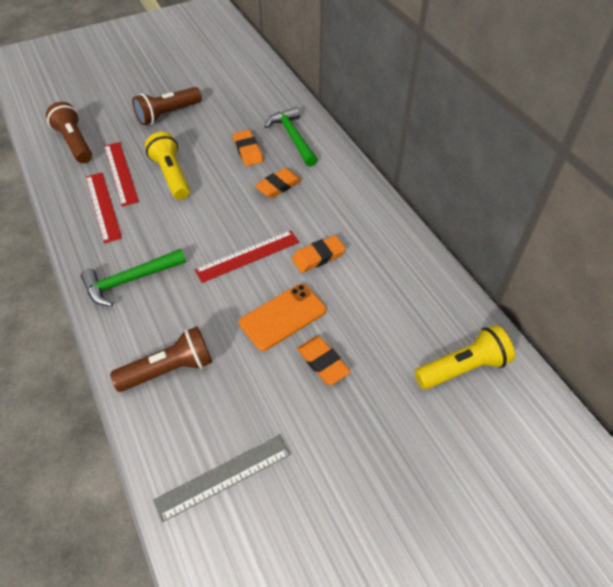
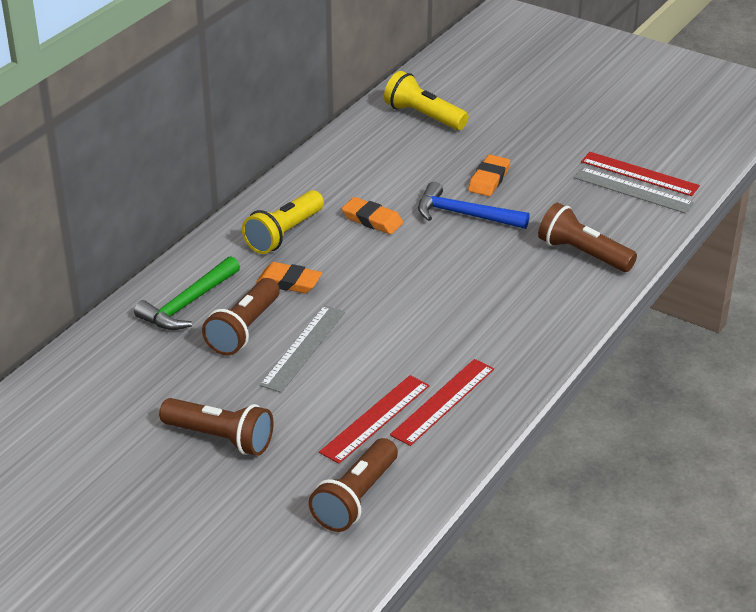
camera: 120 degrees left, 15 degrees down
(130, 280) = (520, 324): green hammer -> none
(171, 175) = (342, 372): yellow flashlight -> yellow flashlight (284, 234)
(208, 168) = (303, 348): none -> grey ruler
(247, 256) = (413, 262): red ruler -> red ruler (639, 174)
(248, 151) = (244, 330): orange eraser -> brown flashlight
(283, 317) = (464, 215): orange phone -> blue hammer

